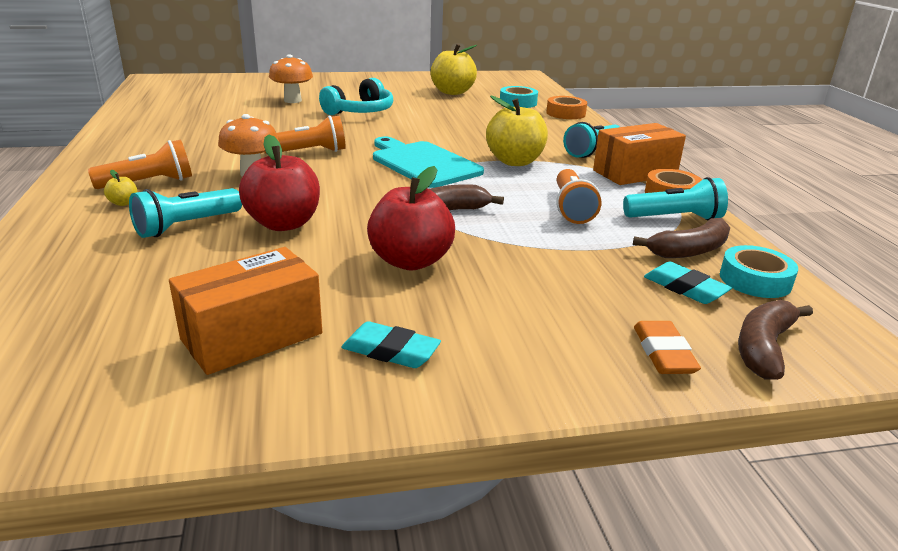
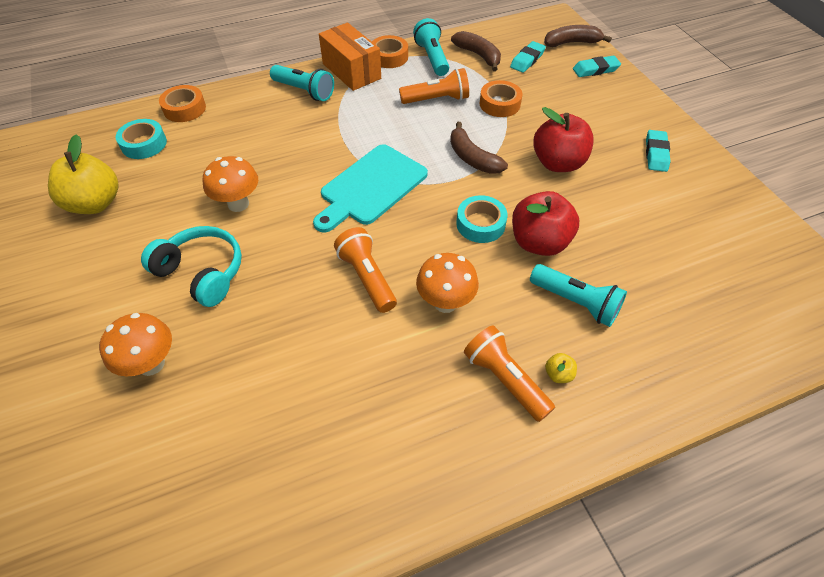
camera: 100 degrees left, 25 degrees up
(252, 336) = (682, 209): orange box -> none
(428, 123) = (238, 204): none -> orange mushroom
(515, 161) = (346, 132): yellow apple -> none
(557, 245) = (499, 104): none -> orange tape
(663, 353) = (595, 70): orange eraser -> turquoise eraser
(755, 280) = (504, 38): turquoise tape -> turquoise tape (480, 224)
(763, 348) = (571, 43): brown banana -> brown banana turned 150 degrees clockwise

